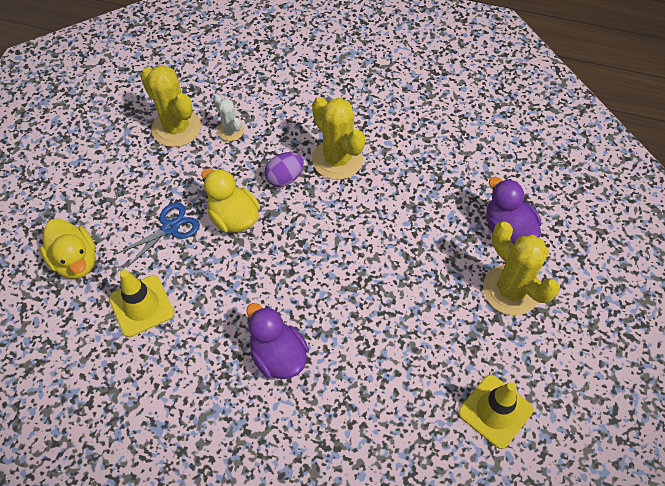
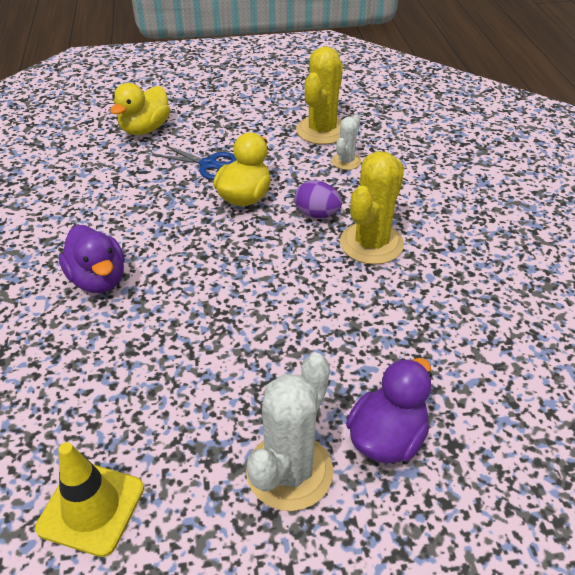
camera: 65 degrees right, 15 degrees down
(141, 306) = (117, 177): yellow traffic cone -> none
(278, 356) = (98, 279): purple duck -> purple duck turned 120 degrees clockwise
(511, 290) = (289, 471): yellow cactus -> white cactus

